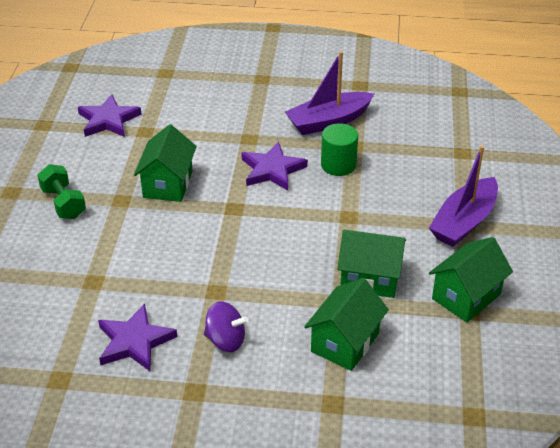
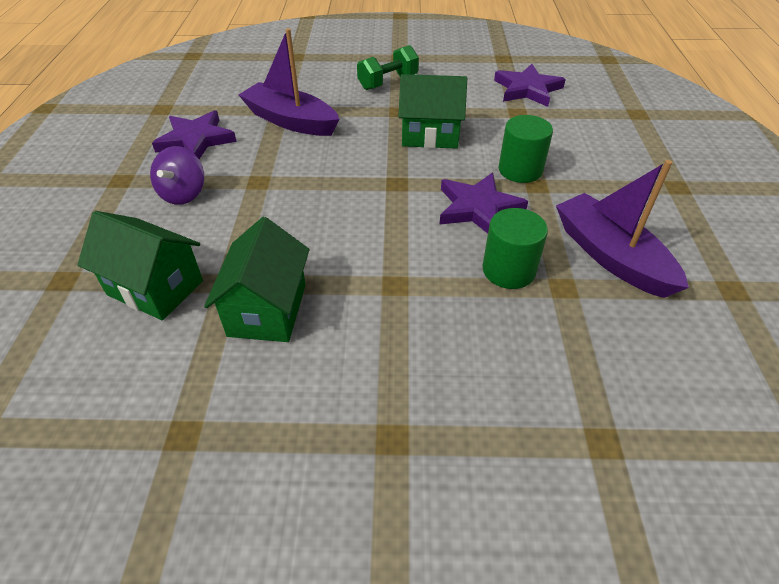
camera: 85 degrees right, 5 degrees up
(229, 143) = (520, 170): none -> green cylinder
(464, 222) = (400, 436): purple boat -> purple boat (291, 121)
(466, 296) = (216, 431): green house -> none

